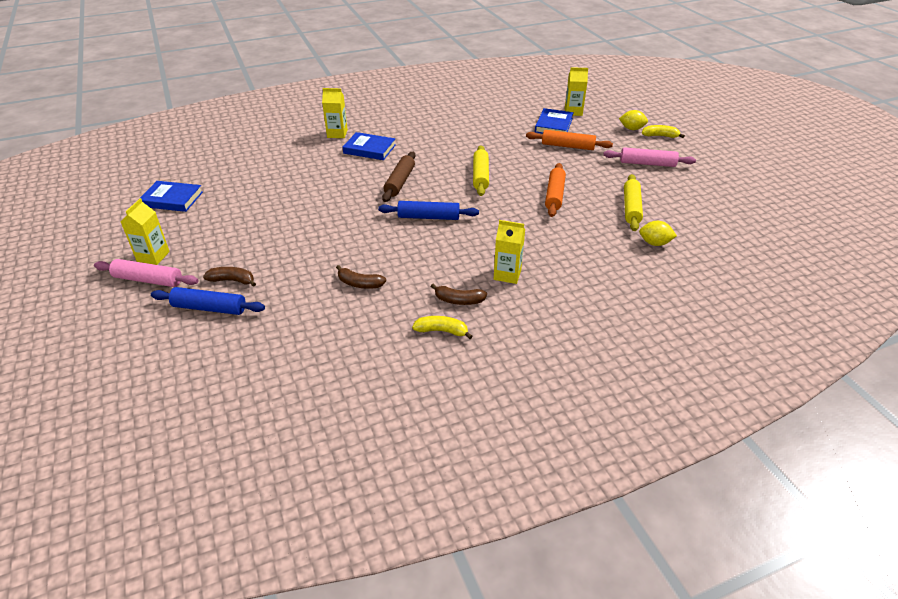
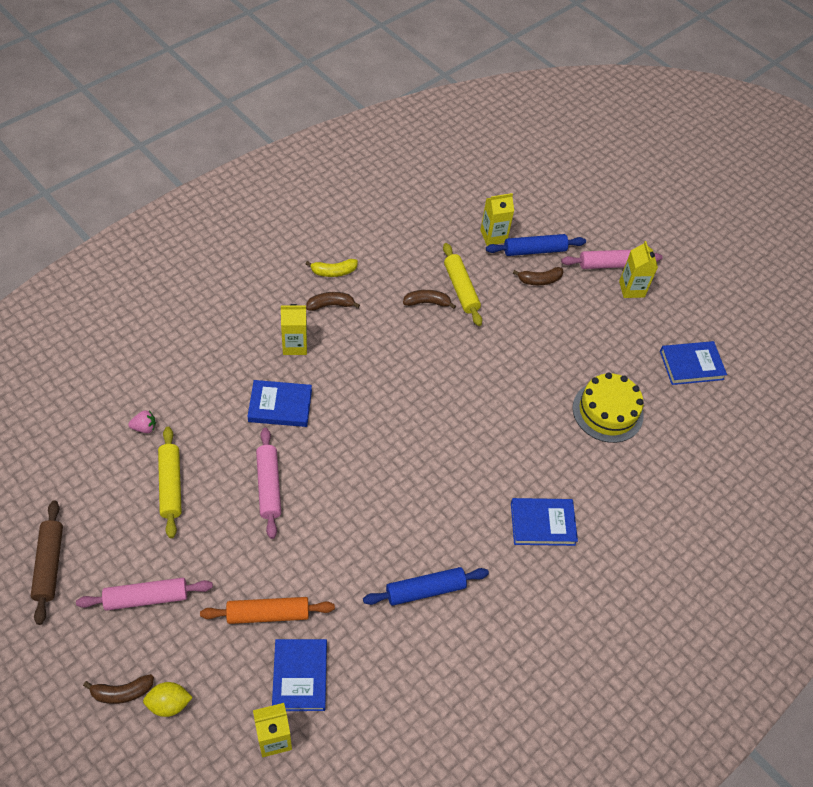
camera: 155 degrees right, 15 degrees up
(269, 187) = (607, 411): none -> yellow cake
(337, 134) = (609, 550): yellow carton -> yellow carton (493, 236)
(400, 182) = (466, 461): brown rolling pin -> brown rolling pin (49, 564)
(428, 217) = (404, 407): blue rolling pin -> blue rolling pin (425, 590)
(480, 176) = (372, 502): yellow rolling pin -> yellow rolling pin (461, 289)
(533, 236) = (280, 406): none -> blue book
(554, 195) = (269, 486): orange rolling pin -> pink rolling pin
(654, 243) = (144, 427): yellow lemon -> pink strawberry
(660, 136) = (122, 692): yellow banana -> brown banana

